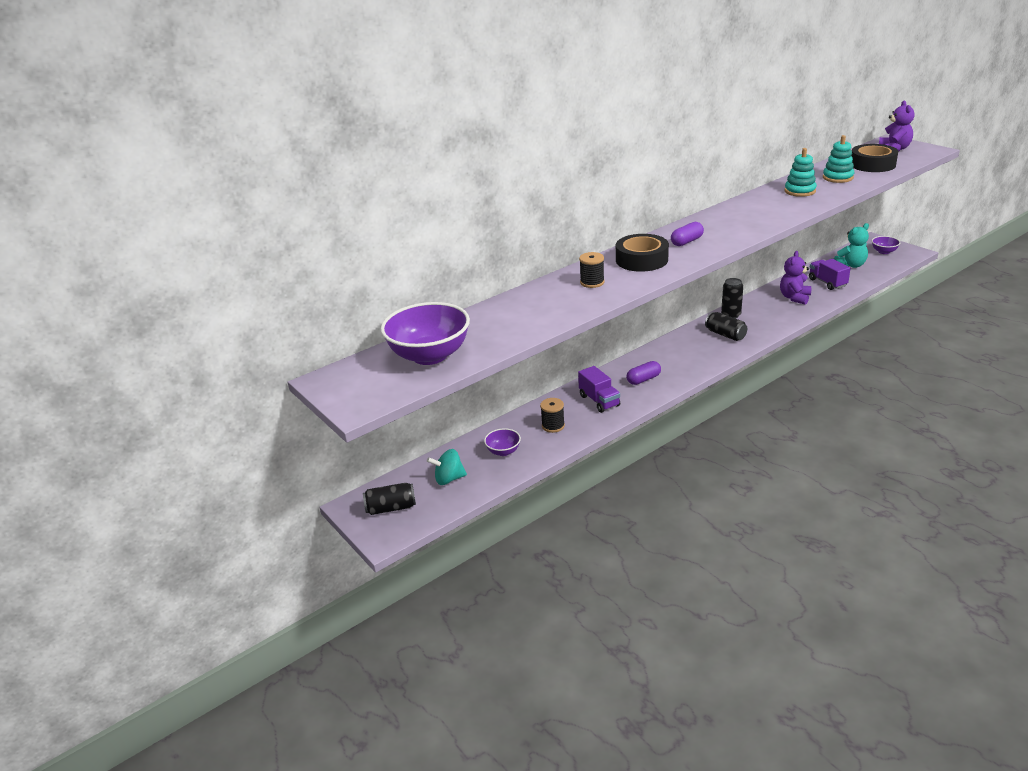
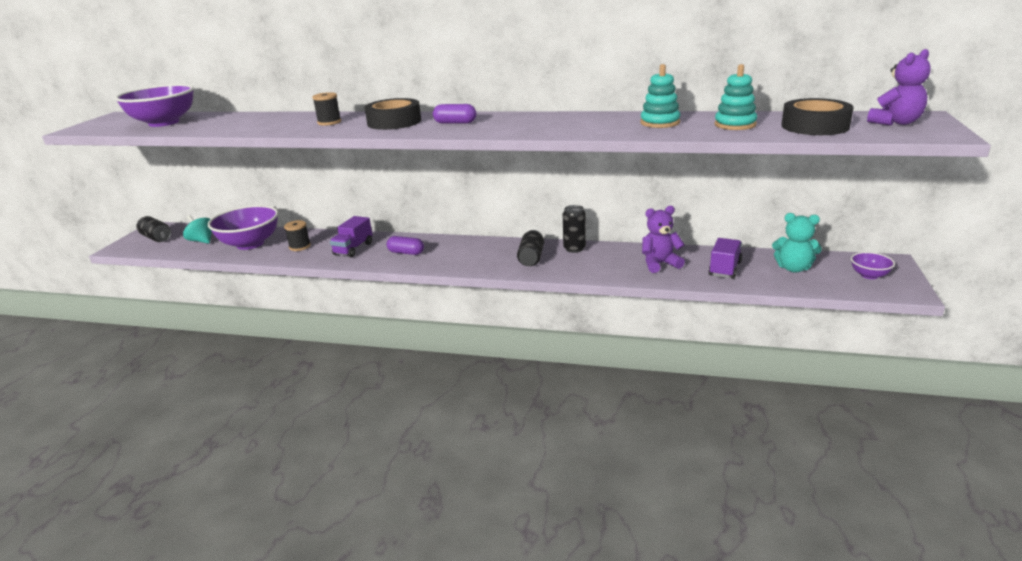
camera: 50 degrees right, 5 degrees down
(503, 451) = (250, 244): purple bowl -> purple bowl, size x2.10

